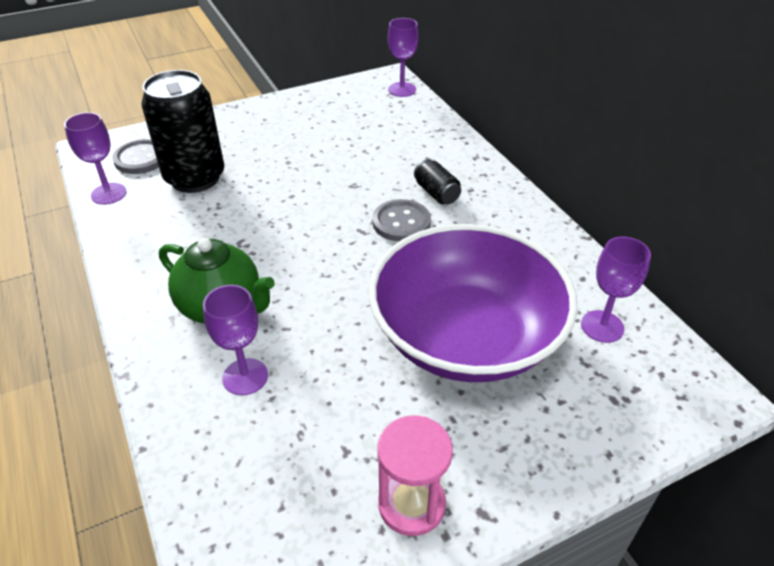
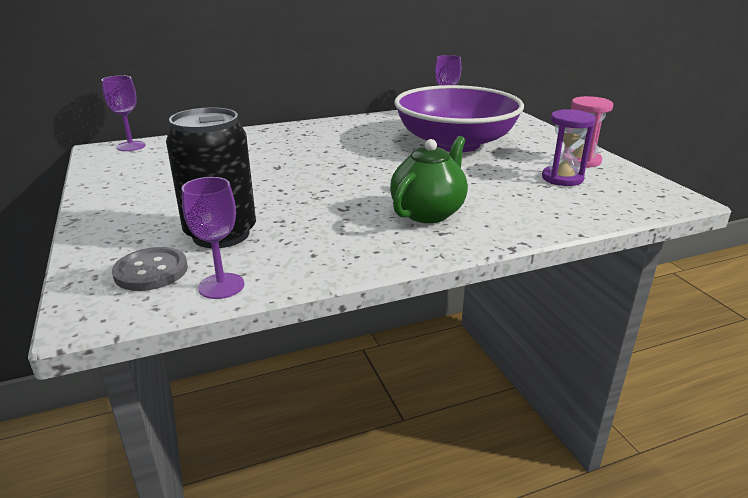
camera: 85 degrees left, 15 degrees down
(245, 377) = (502, 202): purple goblet -> none
(328, 460) = (562, 178): none -> purple hourglass
(401, 222) = (335, 154): grey button -> none
(436, 193) = (303, 143): black can -> none

